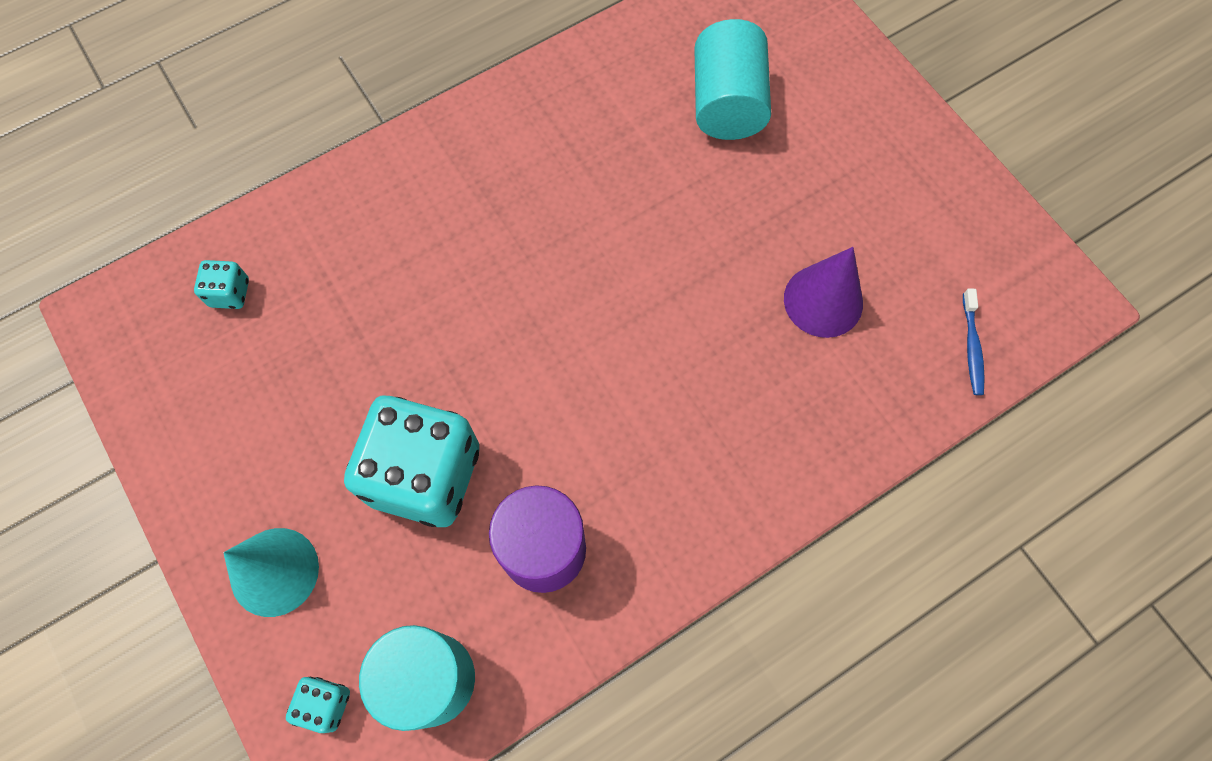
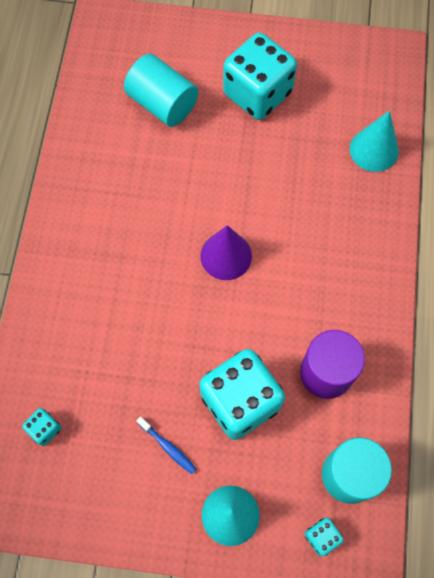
camera: 50 degrees left, 0 degrees up
(823, 301) = (306, 149): purple cone -> purple cone (226, 256)
(843, 190) = (257, 93): none -> turquoise dice
(901, 380) = (374, 150): none -> turquoise cone
(971, 347) = (383, 108): blue toothbrush -> blue toothbrush (168, 447)

